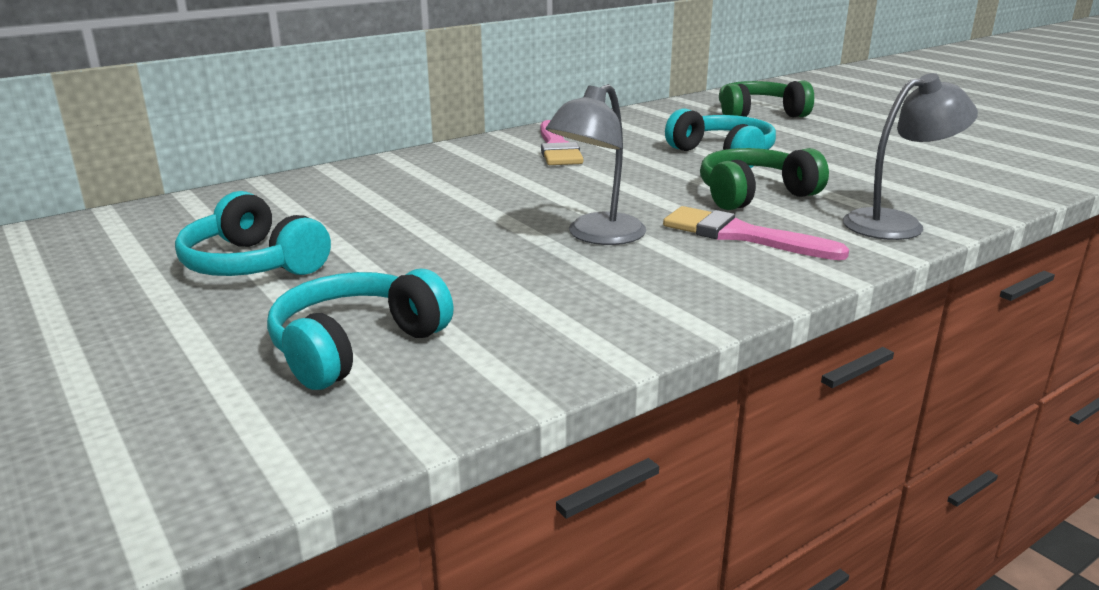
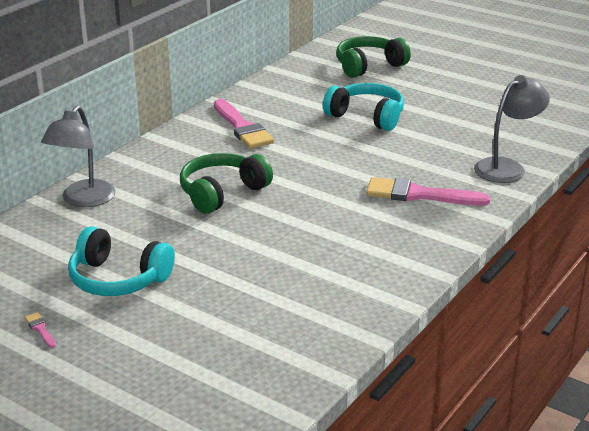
camera: 20 degrees left, 5 degrees up
(96, 300) = (40, 329): none -> pink brush
(355, 346) = (245, 327): turquoise headphones -> none
(597, 236) = (329, 212): grey lamp -> grey lamp (83, 200)
(754, 194) = (408, 155): green headphones -> green headphones (222, 193)

